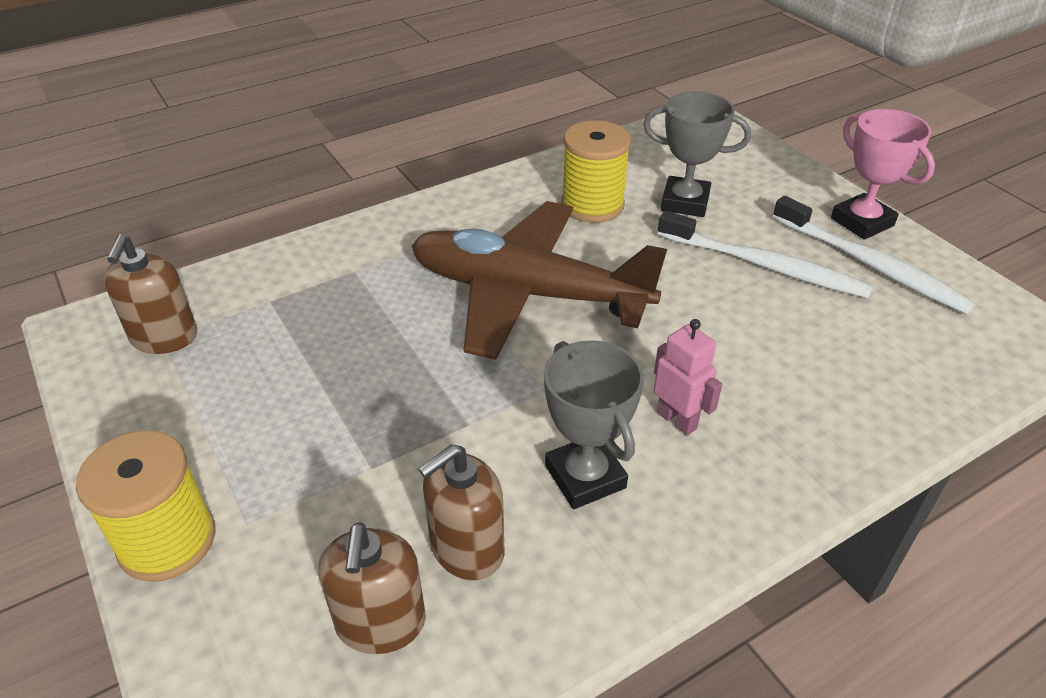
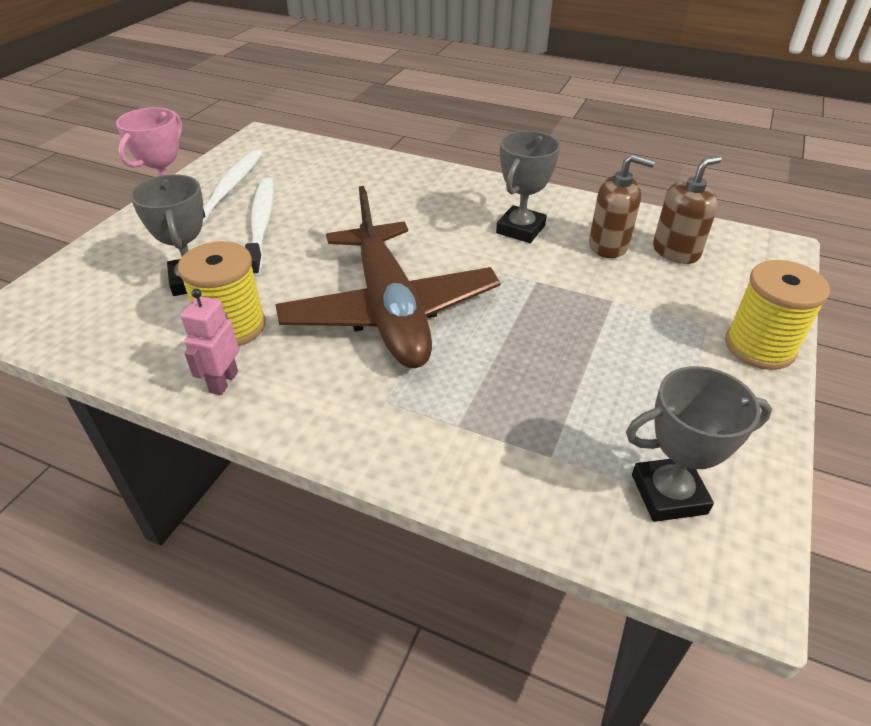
camera: 125 degrees left, 0 degrees up
(164, 338) = (668, 494): brown soap dispenser -> grey trophy
(677, 420) = (446, 216): pink robot -> pink robot (223, 382)

